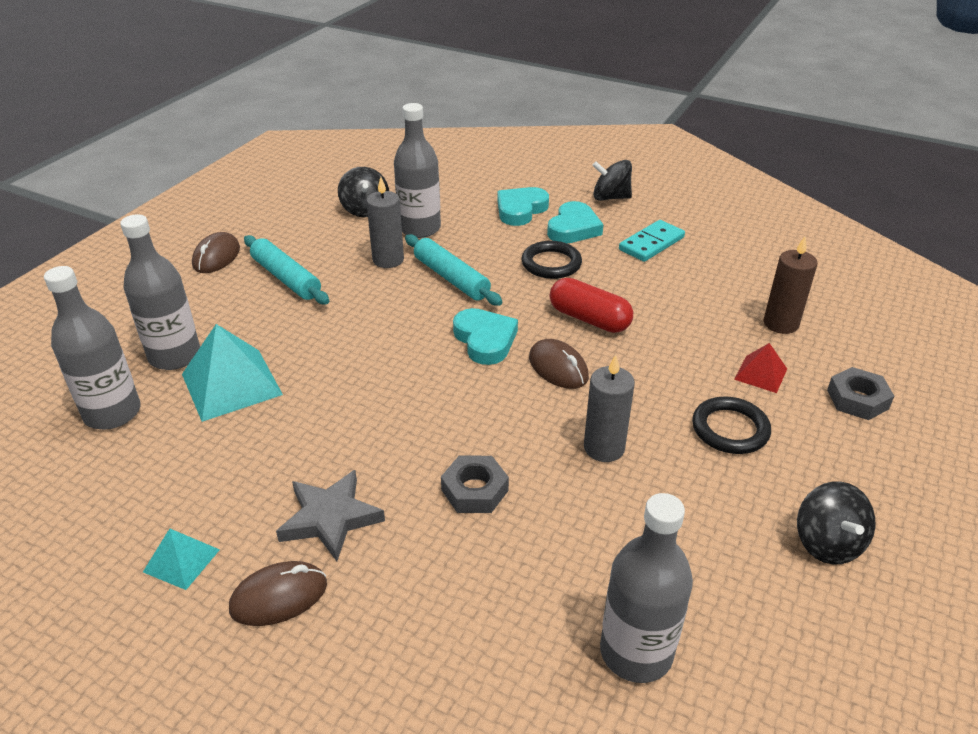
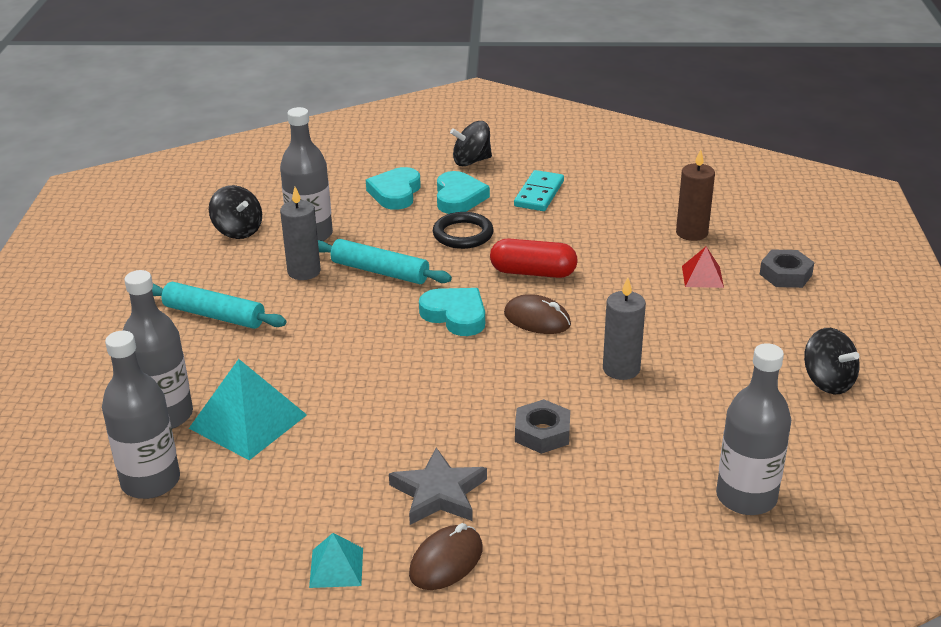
camera: 25 degrees left, 5 degrees down
(216, 257) = (119, 316): brown mouse -> none
(730, 429) = (707, 325): black ring -> none

